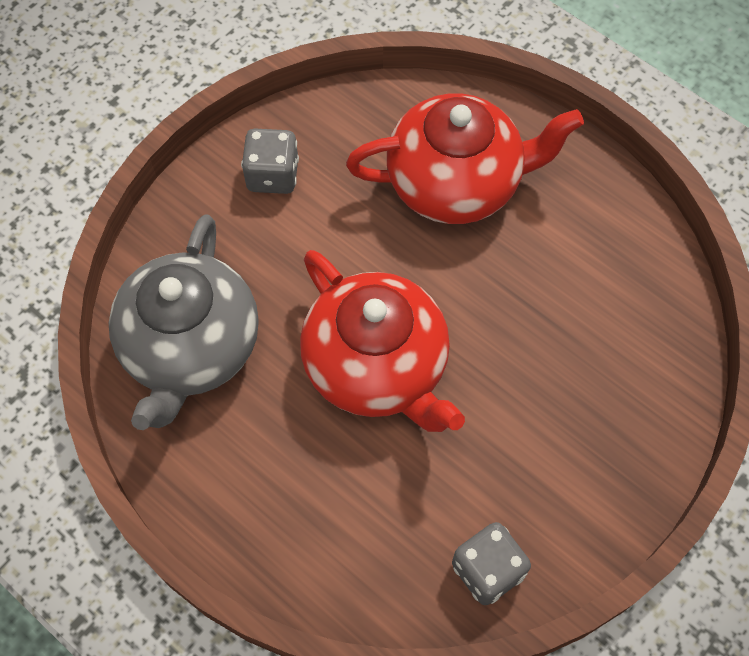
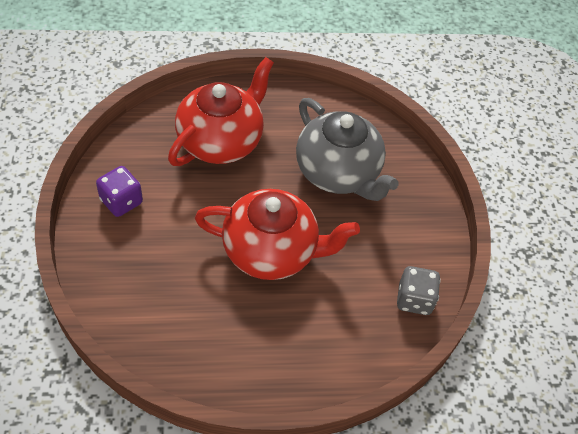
camera: 50 degrees left, 10 degrees down
(191, 348) = (167, 317): grey teapot -> grey teapot (338, 173)
(273, 175) = (121, 201): grey dice -> purple dice

